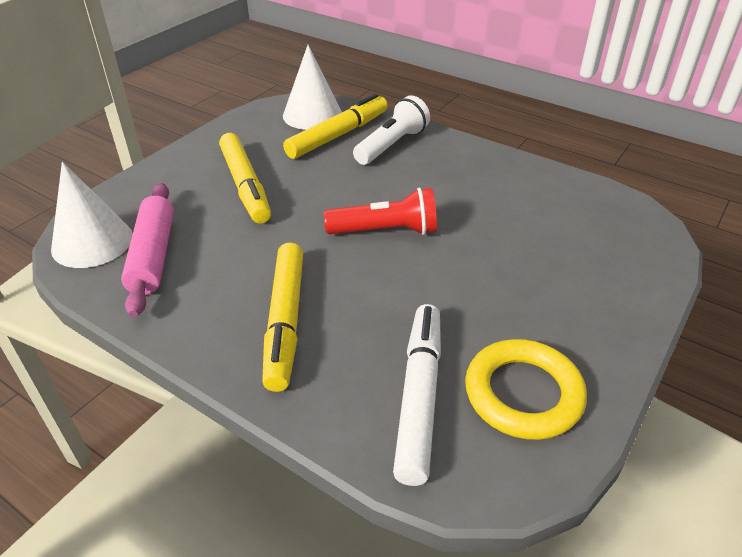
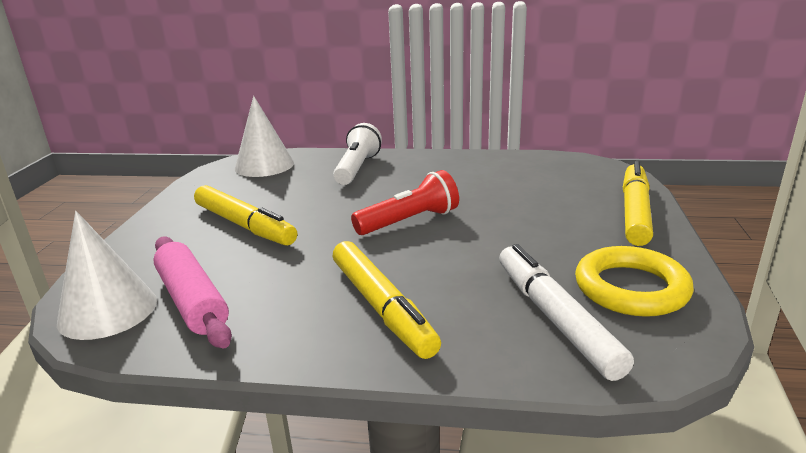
camera: 25 degrees left, 15 degrees down
(338, 135) = (302, 173): yellow marker -> yellow marker (635, 212)

